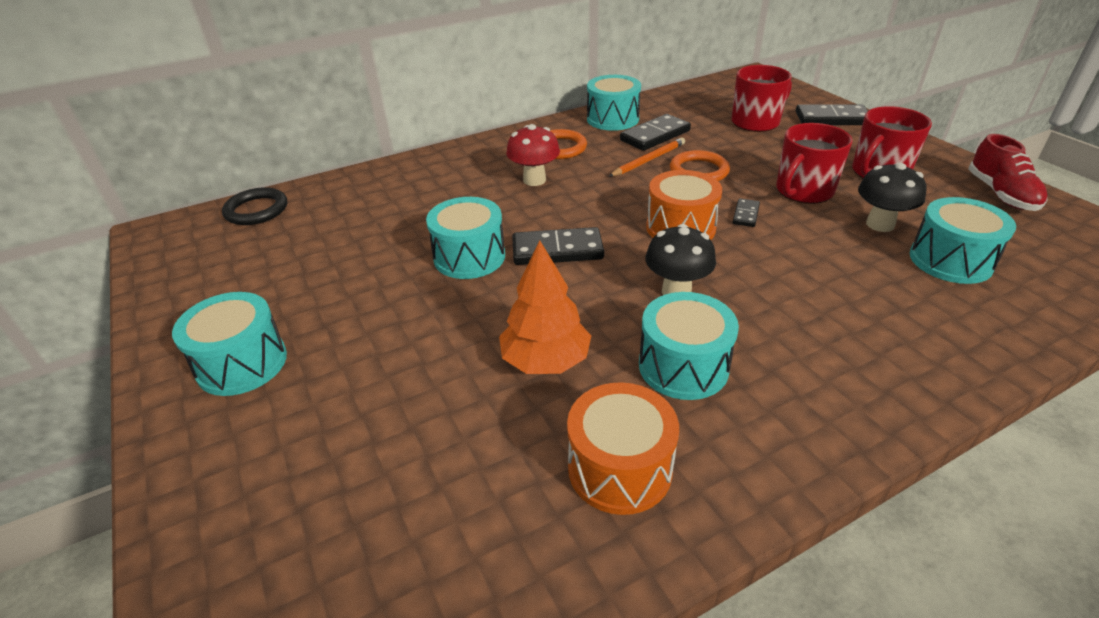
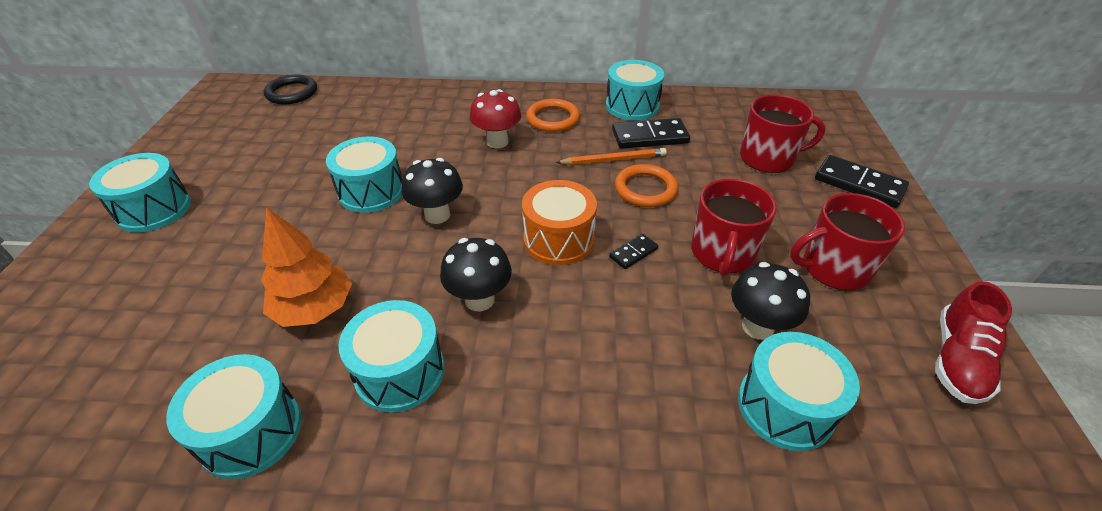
camera: 30 degrees right, 5 degrees up
(557, 250) = (437, 215): black domino -> black mushroom
(619, 468) = (251, 431): orange drum -> turquoise drum
(803, 191) = (722, 253): red mug -> red mug turned 60 degrees counterclockwise

